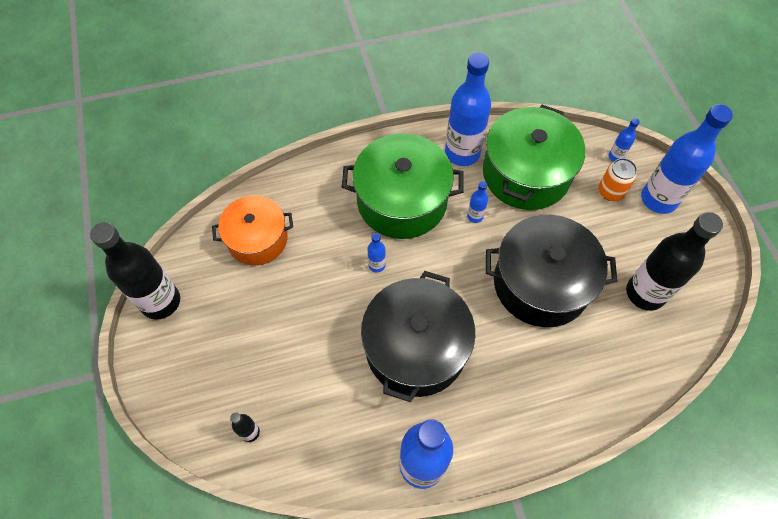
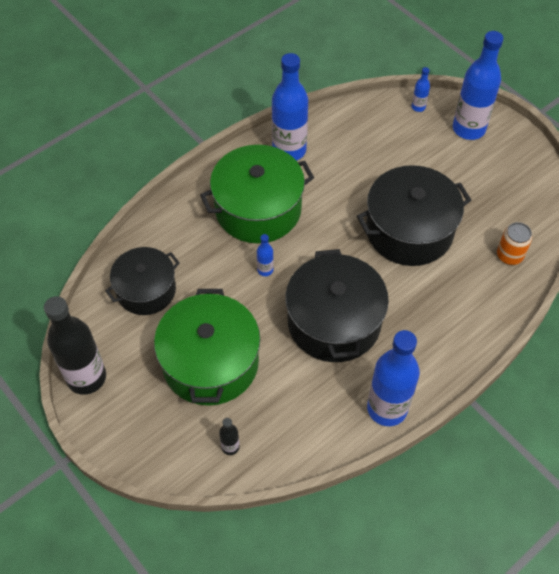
camera: 25 degrees left, 5 degrees down
(257, 239) = (146, 290): orange pot -> black pot
(475, 216) = (327, 198): blue bottle -> none
(526, 173) = (352, 147): green pot -> green pot (210, 362)
(610, 191) = (428, 137): orange can -> orange can (509, 255)
(645, 293) = (493, 206): black bottle -> none

